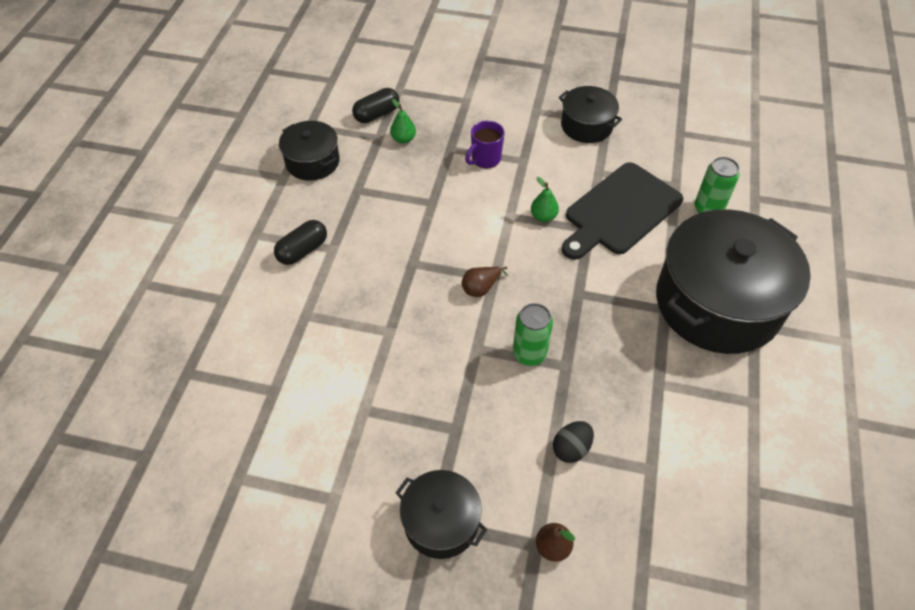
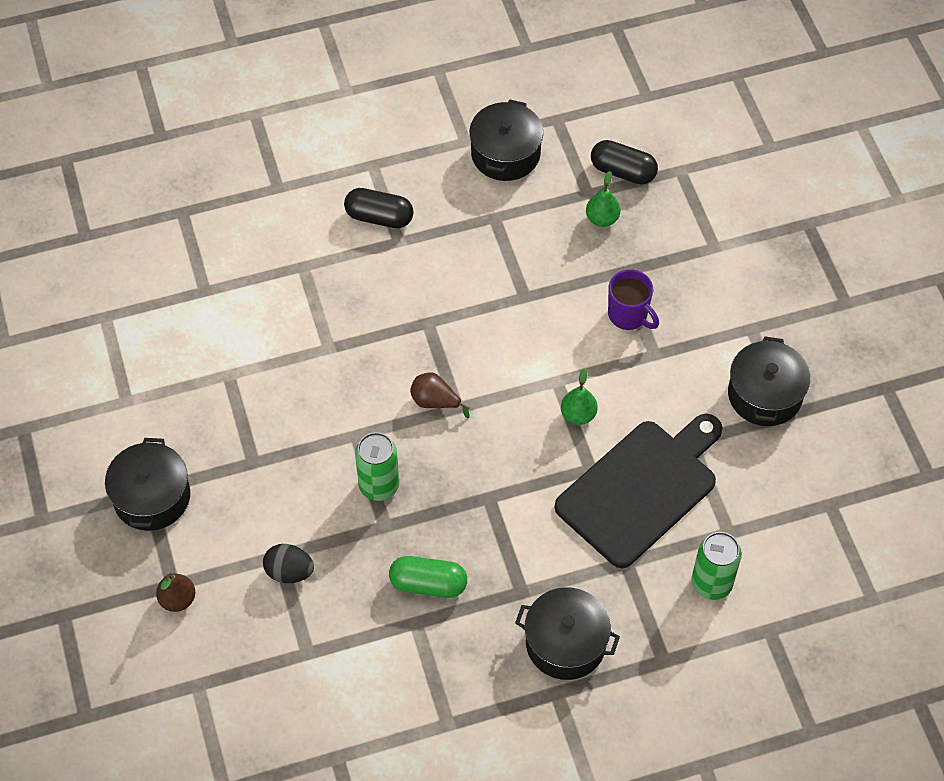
camera: 60 degrees right, 5 degrees up
(485, 159) = (628, 315): purple mug -> purple mug turned 150 degrees counterclockwise
(620, 211) = (641, 489): black cutting board -> black cutting board turned 120 degrees clockwise
(630, 361) = (428, 584): none -> green capsule
(717, 302) = (565, 643): black pot -> black pot, size x0.50

